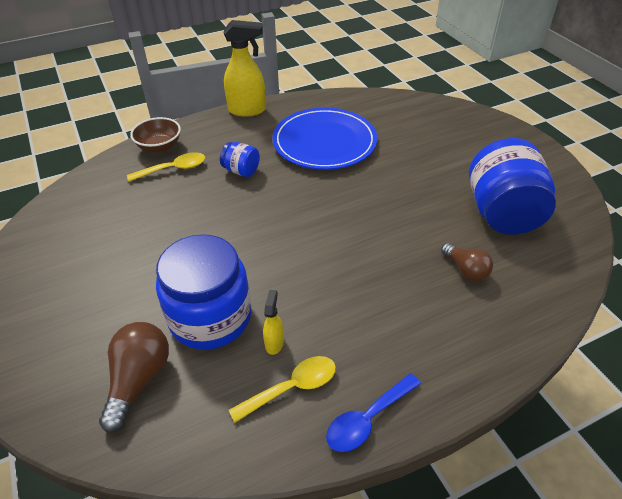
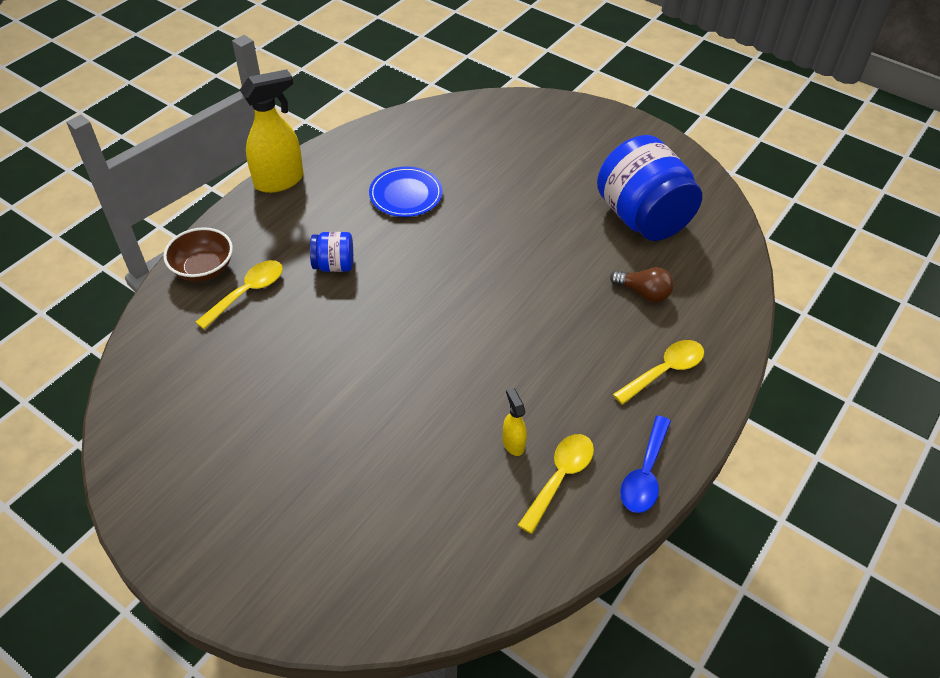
camera: 30 degrees left, 5 degrees up
(139, 380) = (405, 540): brown light bulb -> none
(210, 317) = (429, 446): blue jar -> none
(324, 142) = (406, 194): blue plate -> blue plate, size x0.55
(444, 339) = (664, 371): none -> yellow spoon

